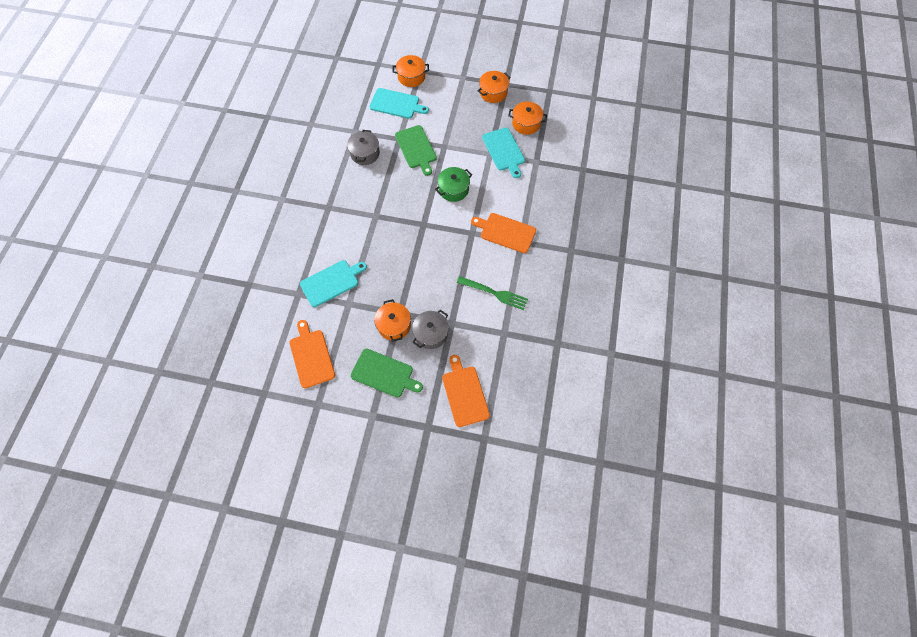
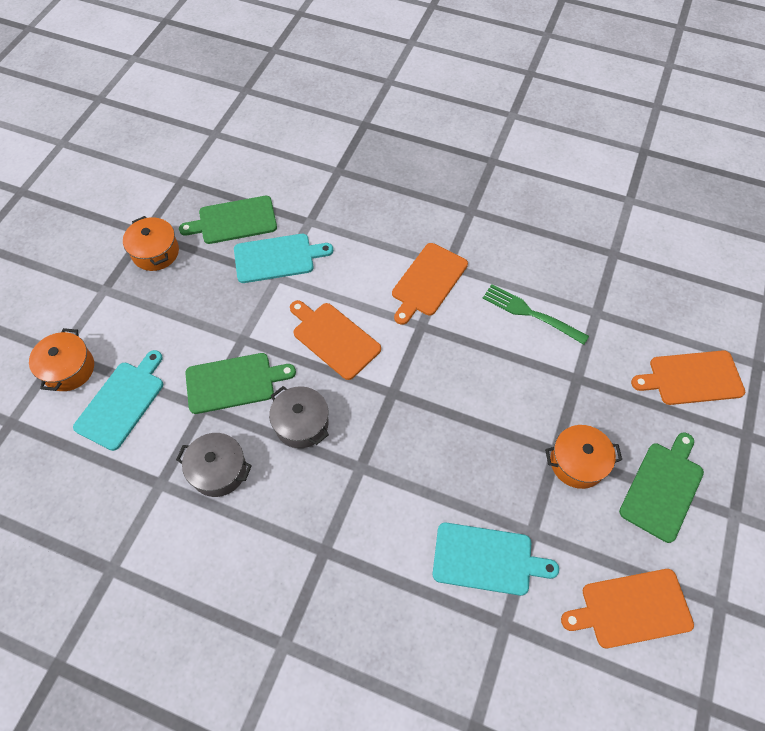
camera: 80 degrees left, 5 degrees down
(331, 282) = (487, 559): turquoise cutting board -> turquoise cutting board turned 120 degrees clockwise
(431, 333) = (594, 409): grey pot -> grey pot (301, 424)
(453, 189) = (334, 338): green pot -> orange cutting board
(494, 293) = (530, 313): green fork -> green fork turned 90 degrees counterclockwise
(526, 124) = (234, 221): orange pot -> green cutting board

